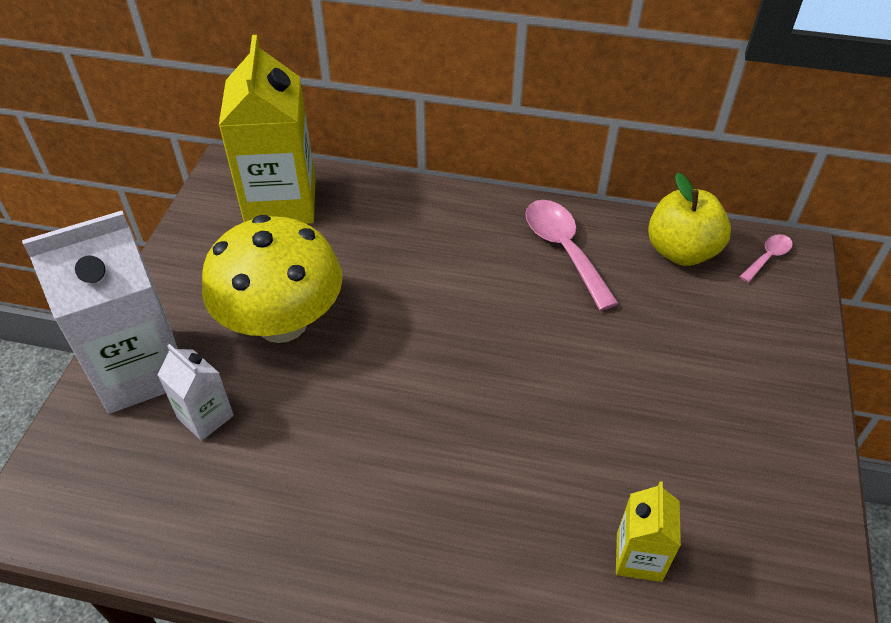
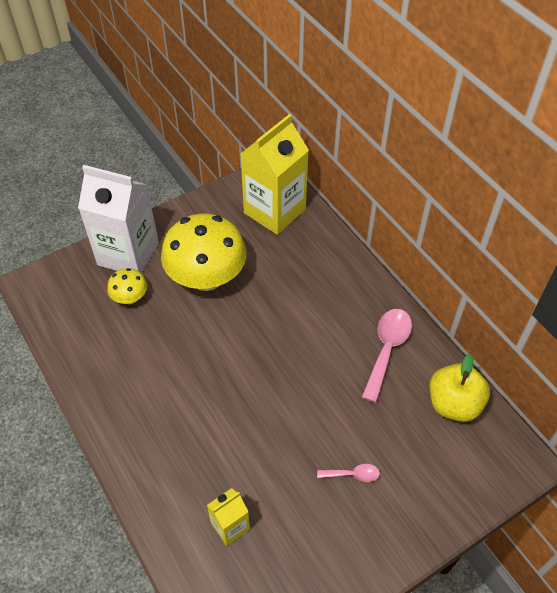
camera: 45 degrees right, 5 degrees up
(205, 417) = (130, 298): white carton -> yellow mushroom
(768, 257) = (503, 450): pink spoon -> pink spoon (353, 474)

